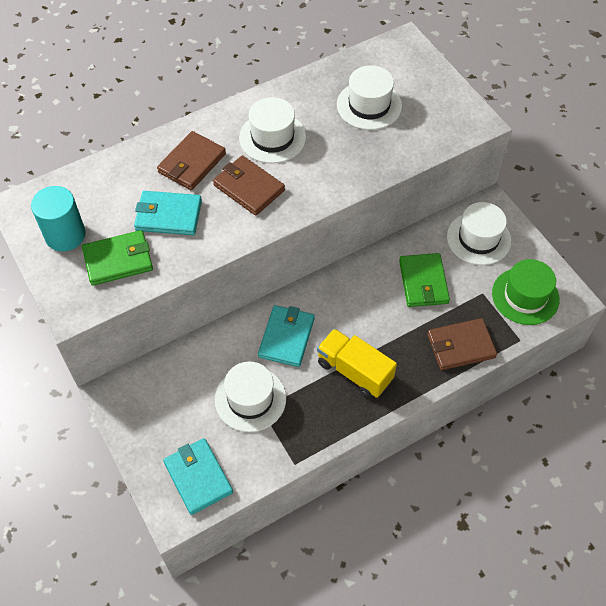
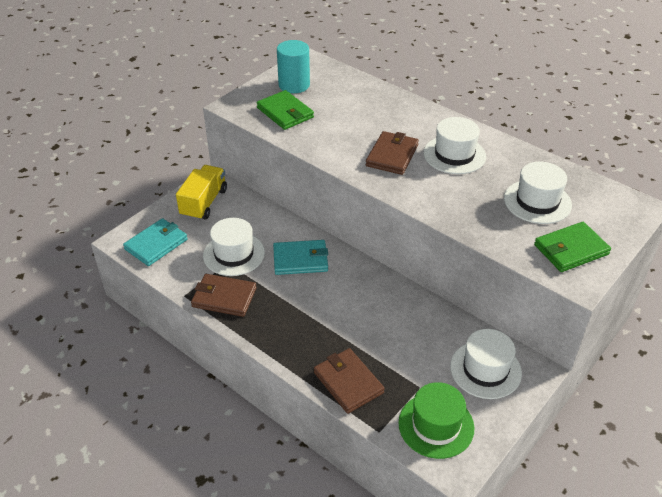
camera: 70 degrees right, 15 degrees down
(168, 215) = (339, 124): turquoise wallet -> none
(192, 163) = (397, 121): brown wallet -> brown wallet (224, 297)
(354, 371) = (286, 311): yellow truck -> yellow truck (204, 203)
(423, 282) = (407, 337): green wallet -> green wallet (571, 250)

